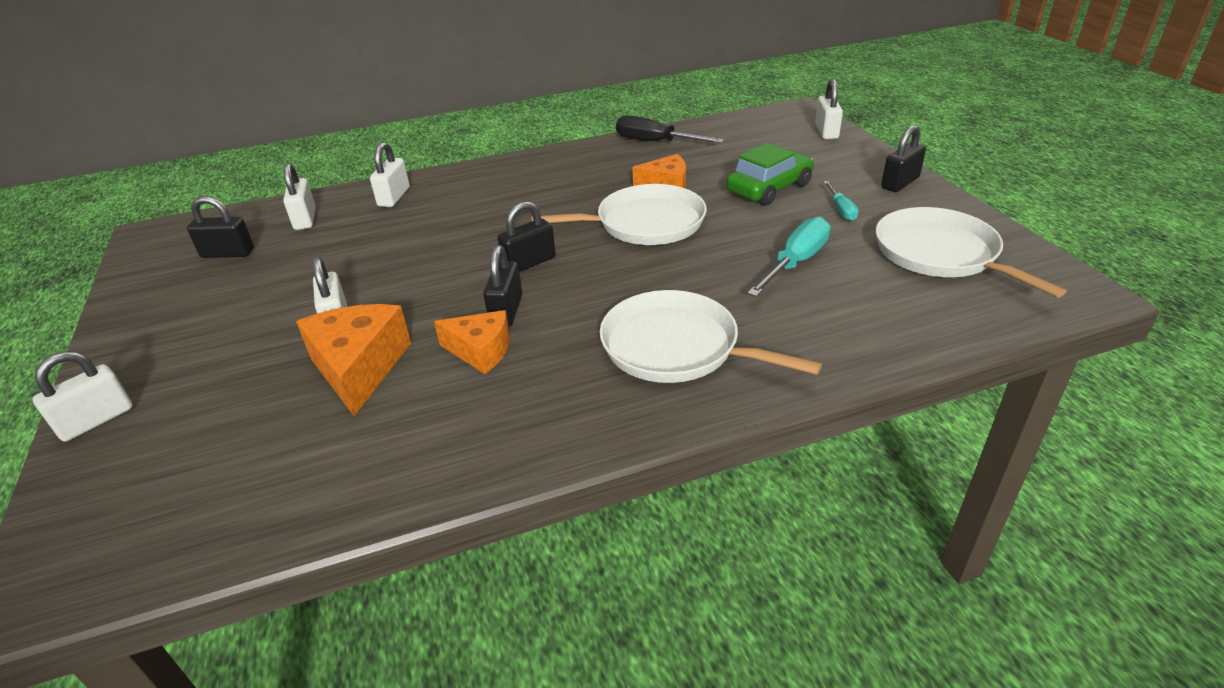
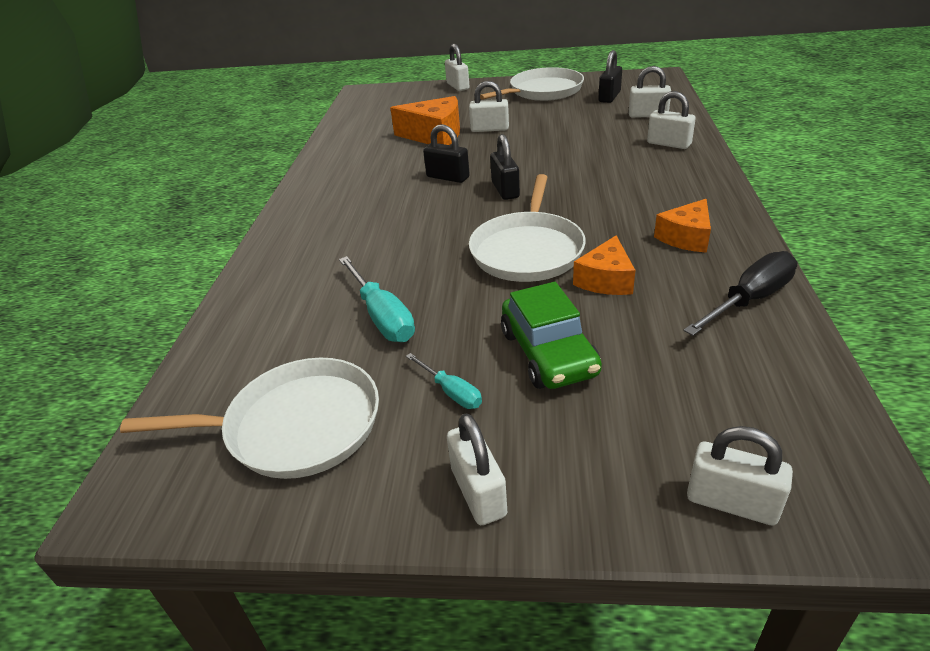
camera: 115 degrees right, 0 degrees up
(481, 351) = (412, 167): orange cheese -> orange cheese (686, 237)
(676, 347) = (340, 230): white pan -> white pan (542, 91)
(841, 210) = (451, 392): turquoise screwdriver -> turquoise screwdriver turned 150 degrees counterclockwise
(900, 183) = (478, 492): black padlock -> white padlock

